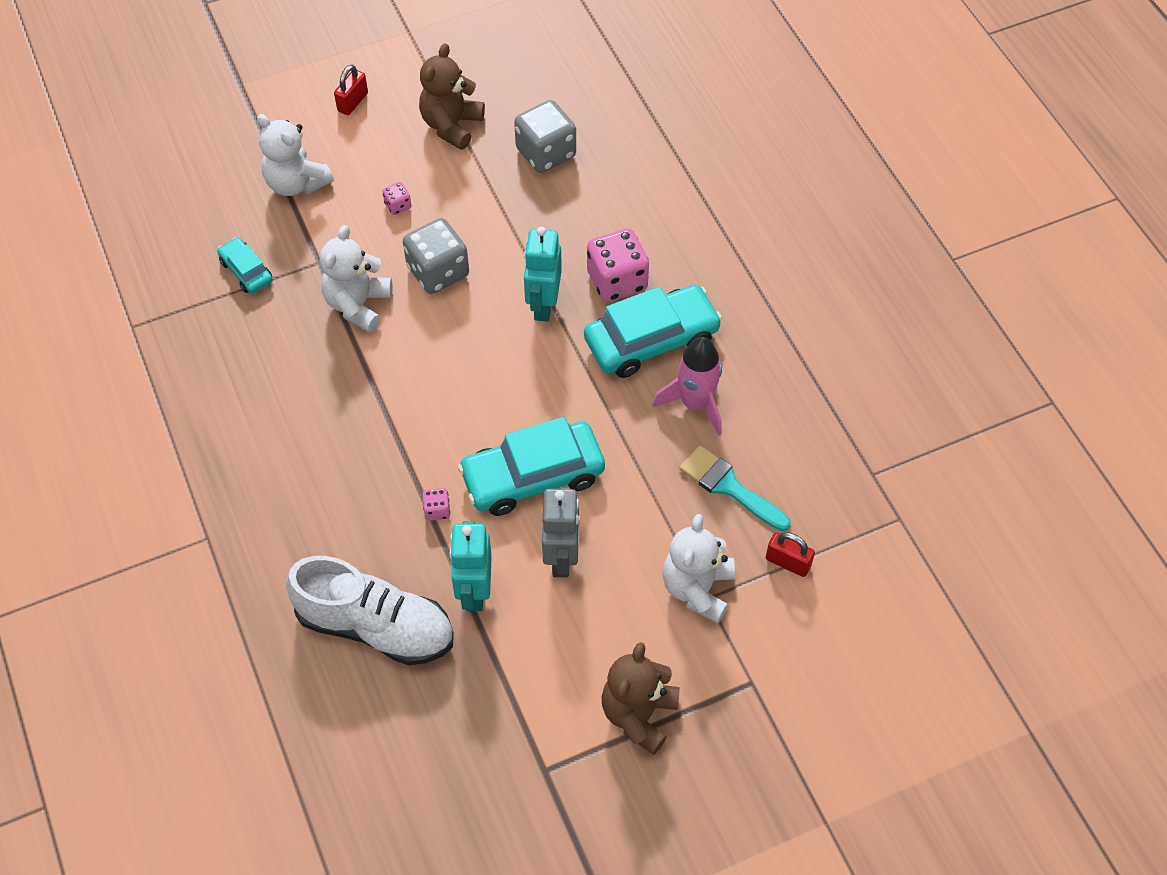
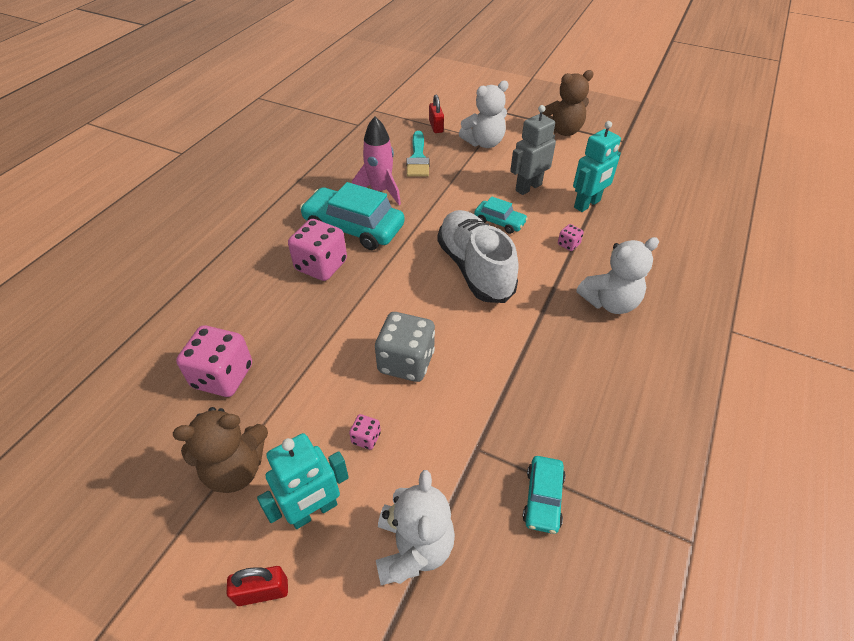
camera: 130 degrees left, 10 degrees down
(358, 305) = (485, 388): white teddy bear -> white teddy bear (610, 302)
(376, 626) = (655, 225): white shoe -> white shoe (475, 268)
(533, 477) = (499, 222): turquoise car -> turquoise car, size x0.51
(543, 305) = (376, 288): turquoise robot -> turquoise robot (314, 511)
(546, 153) = (223, 376): grey dice -> pink dice

